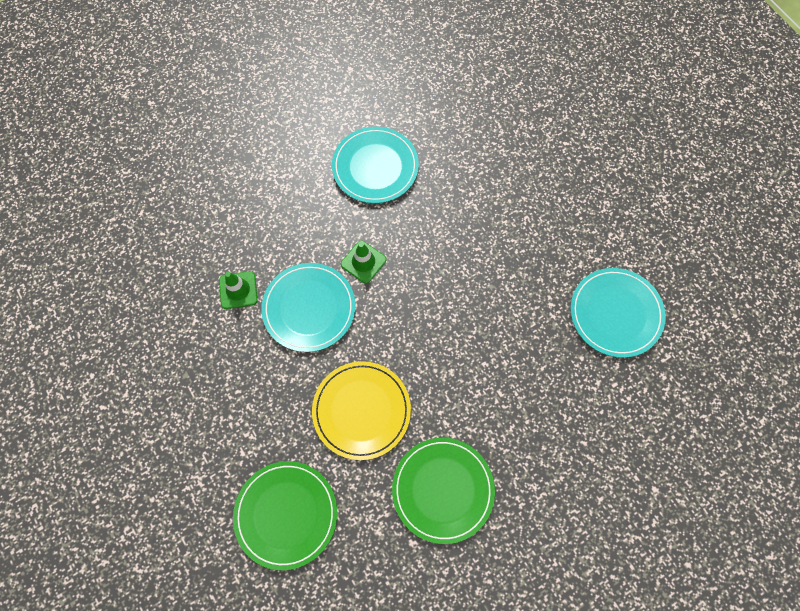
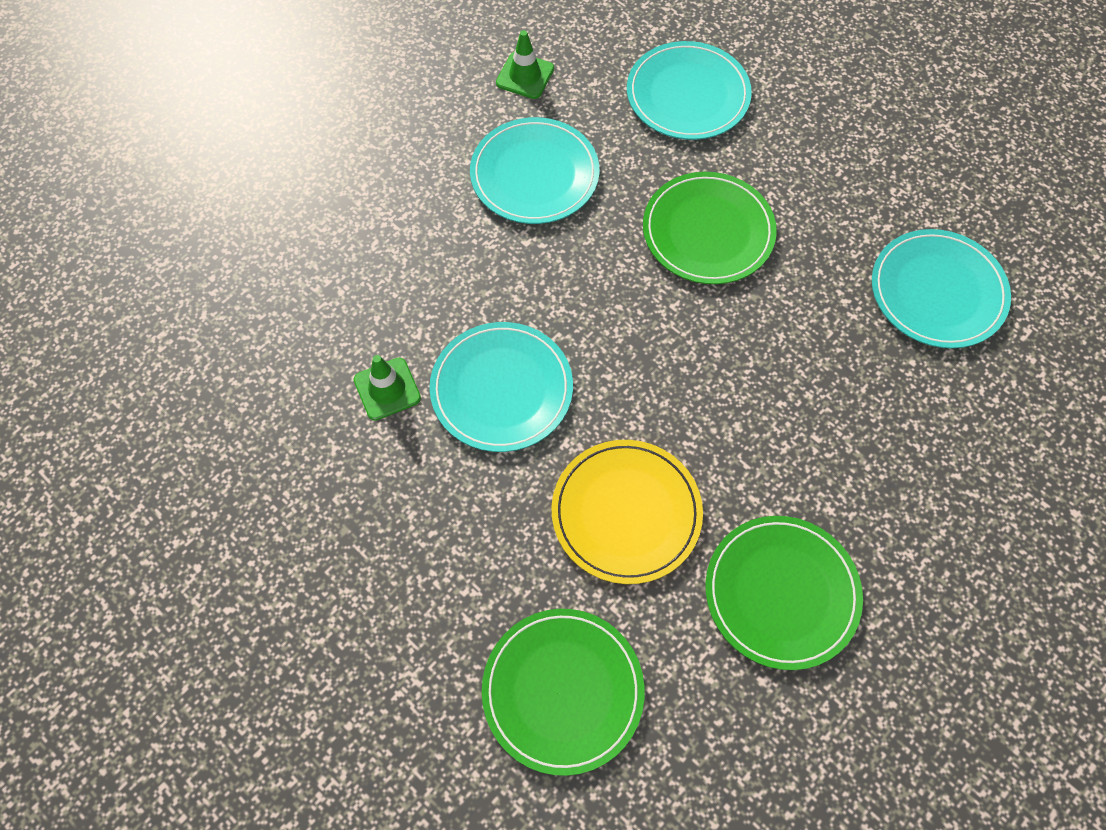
camera: 15 degrees left, 5 degrees down
(363, 262) = (560, 306): green traffic cone -> green traffic cone (525, 76)
(476, 234) = (708, 231): none -> green plate
(494, 134) = (687, 95): none -> turquoise plate

